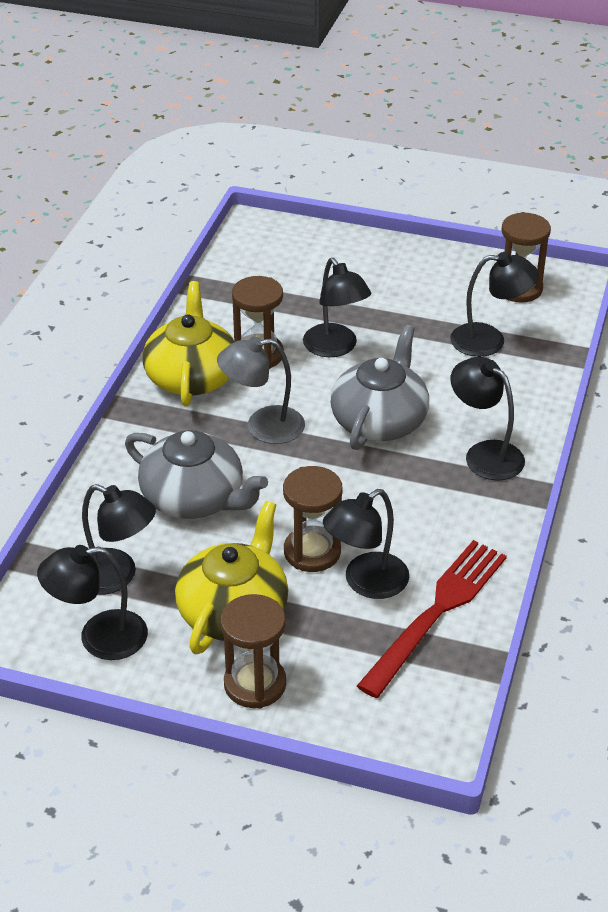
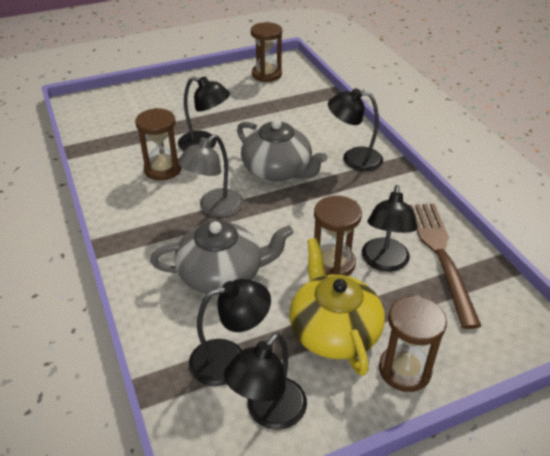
camera: 40 degrees left, 0 degrees up
(191, 376) = (133, 202): yellow teapot -> none
(379, 420) = (278, 170): grey teapot -> grey teapot turned 150 degrees clockwise
(437, 612) = (441, 255): red fork -> brown fork
(489, 340) = (283, 104): black lamp -> none

